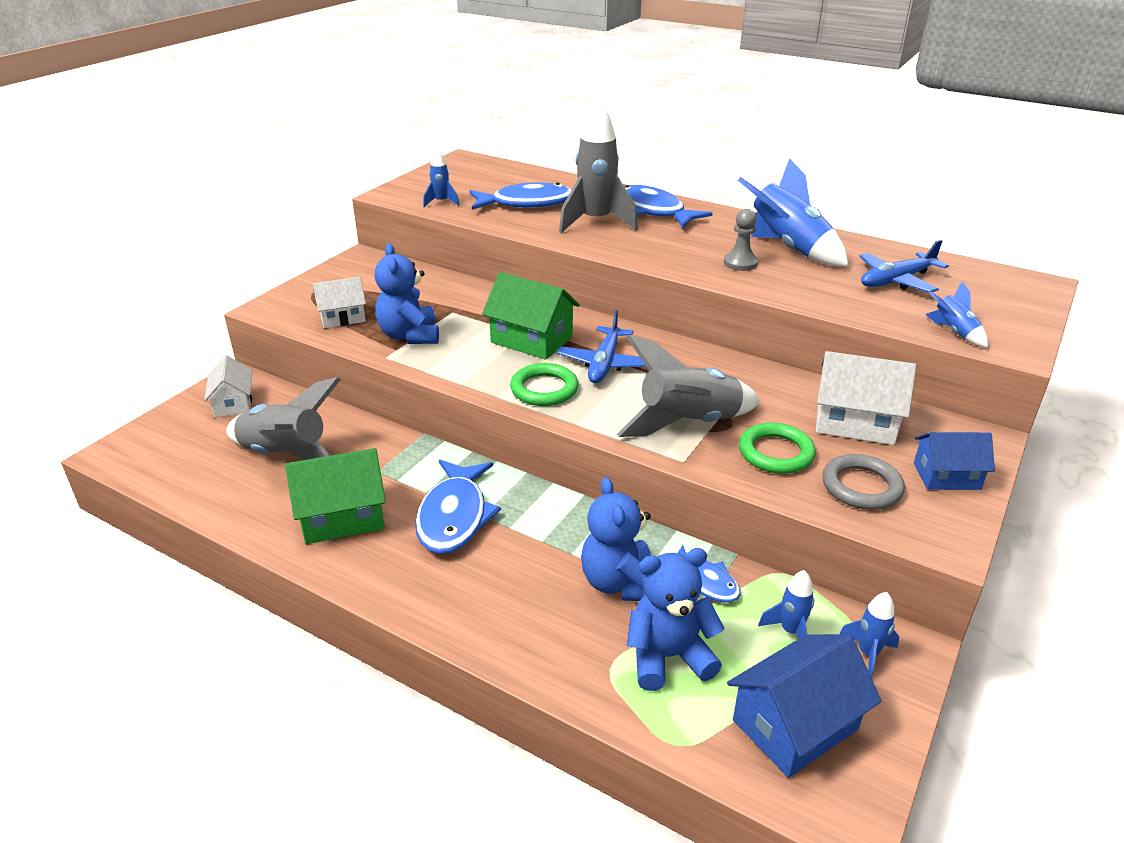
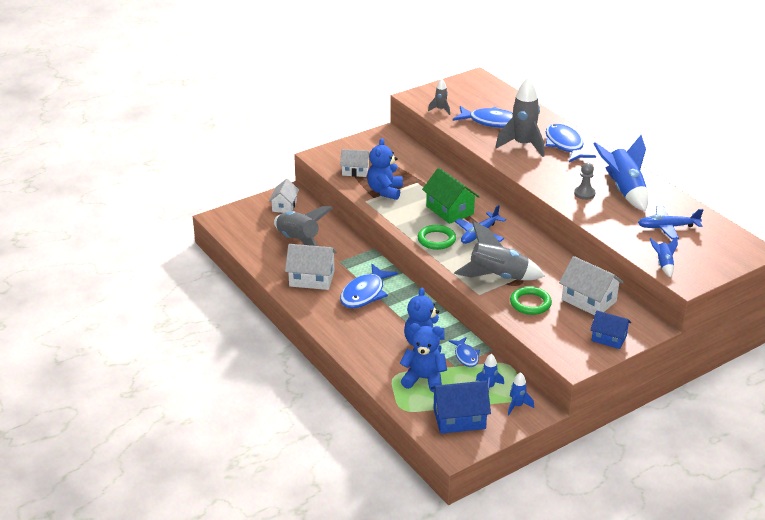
camera: 25 degrees right, 0 degrees up
(342, 517) = (312, 279): green house -> white house
(441, 202) = (440, 110): blue rocket -> grey rocket
(861, 486) = (558, 330): grey ring -> none

